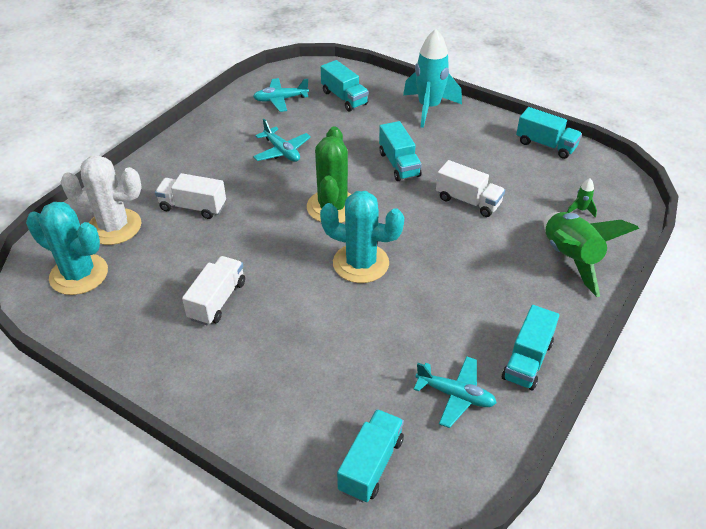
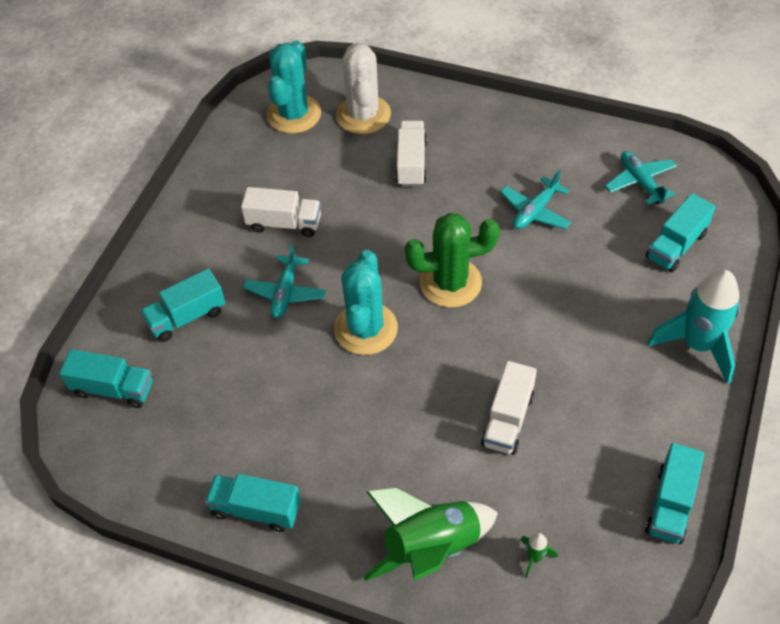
camera: 80 degrees right, 10 degrees up
(399, 164) = (555, 332): turquoise truck -> turquoise truck (187, 317)
(455, 395) = (199, 446): turquoise plane -> turquoise plane (285, 292)

